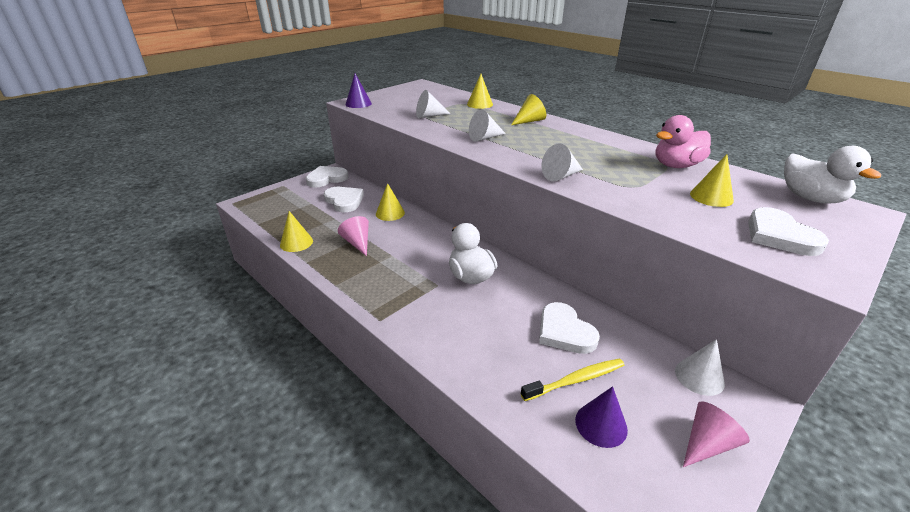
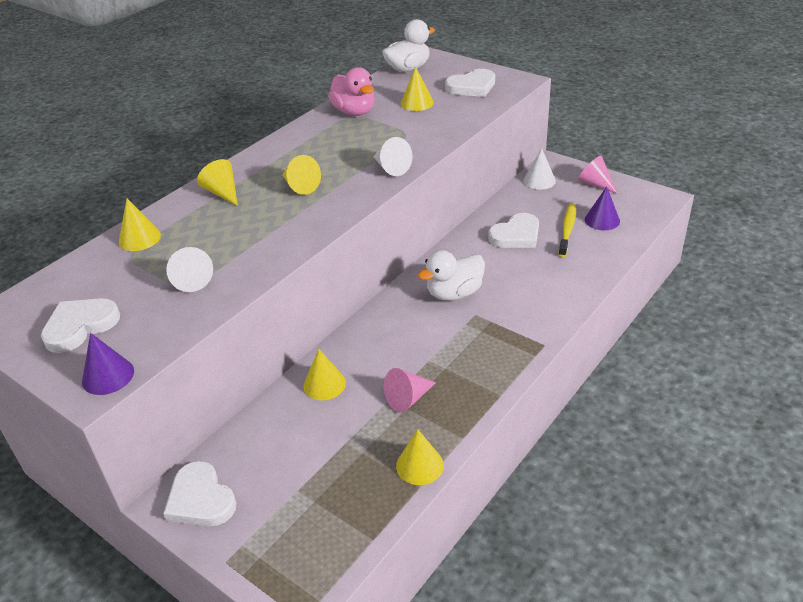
camera: 95 degrees left, 5 degrees up
(344, 201) = (289, 447): white heart -> white heart (80, 326)
(484, 138) = (286, 221): white cone -> none
(534, 142) = (300, 186): none -> yellow cone
(576, 380) = (567, 230): yellow toothbrush -> yellow toothbrush turned 45 degrees clockwise

